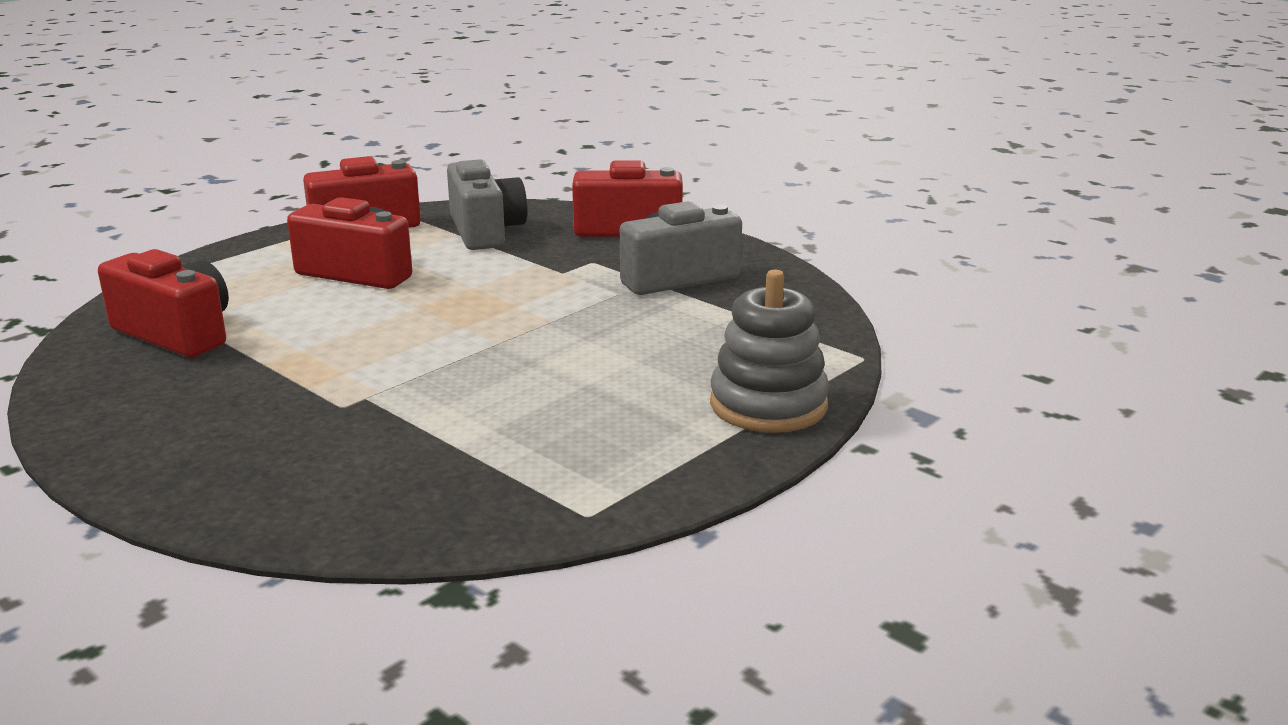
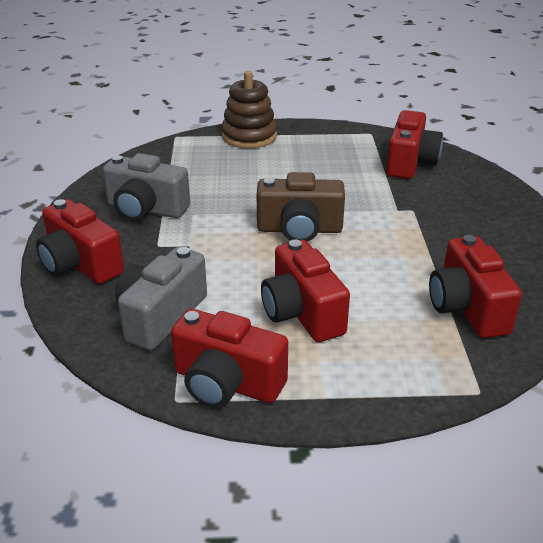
camera: 135 degrees left, 10 degrees up
(431, 482) = (410, 163): none -> red camera
(467, 326) = (299, 229): none -> brown camera
(768, 405) = (249, 136): grey stacking toy -> brown stacking toy

